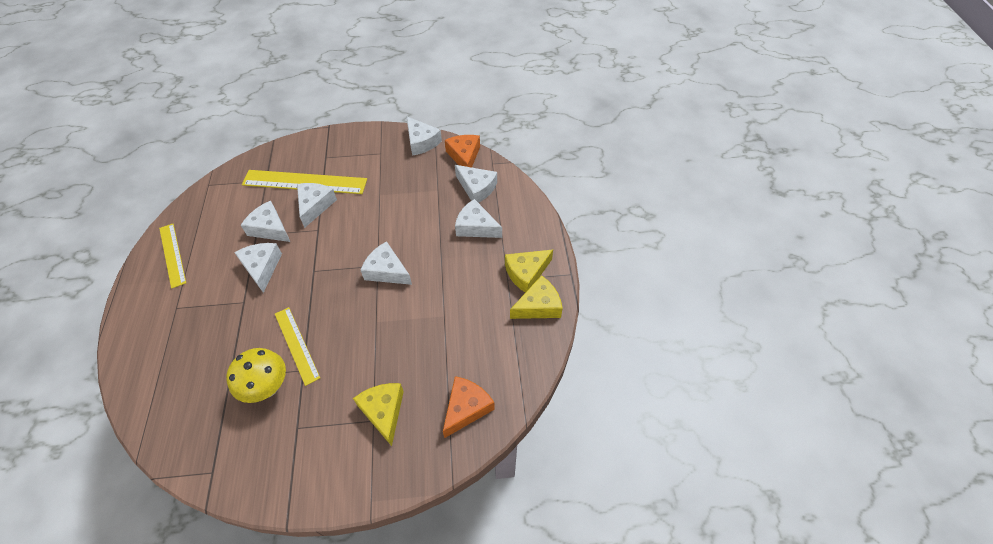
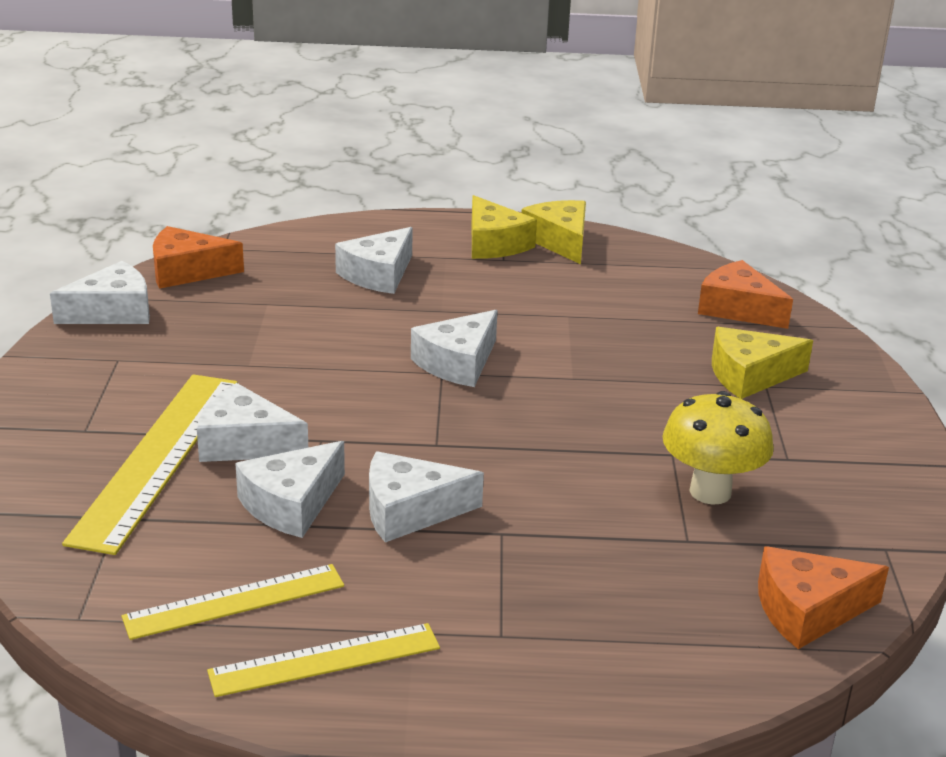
camera: 85 degrees left, 25 degrees down
(169, 428) = (807, 610): none -> orange cheese
(296, 345) = (617, 461): yellow ruler -> yellow ruler (235, 601)
(476, 188) = (282, 266): white cheese -> none

